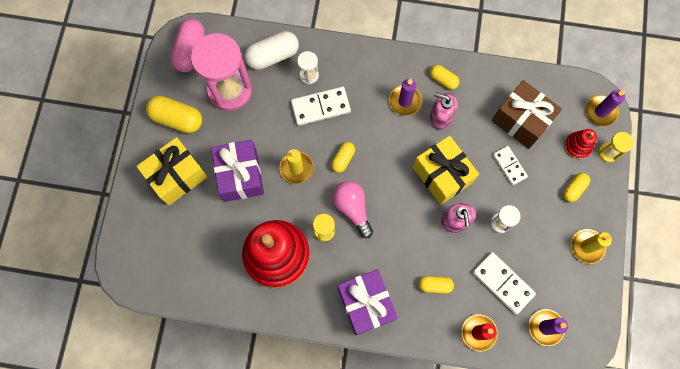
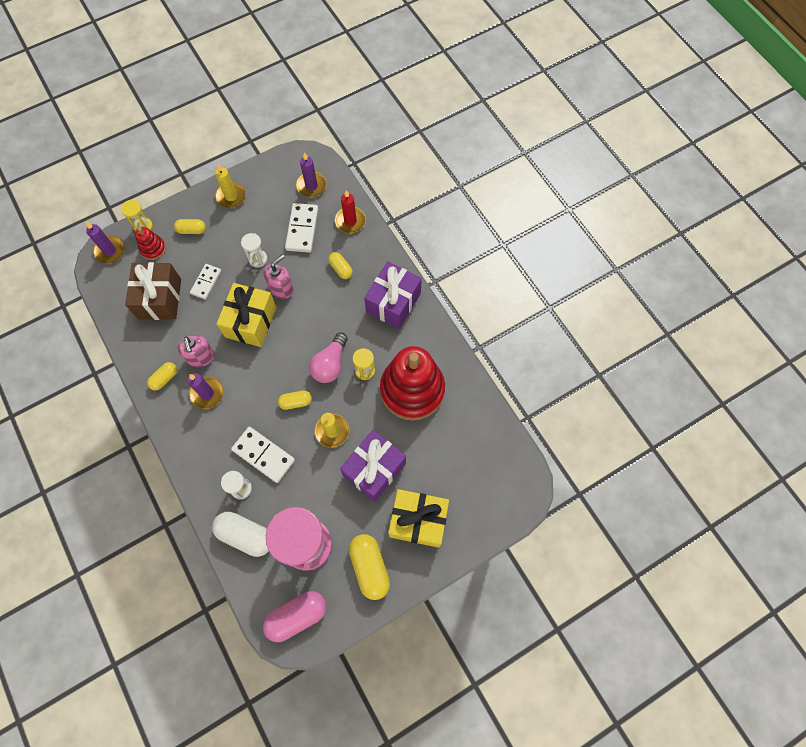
camera: 130 degrees left, 5 degrees down
(443, 80) = (164, 378): yellow capsule -> yellow capsule turned 45 degrees clockwise

